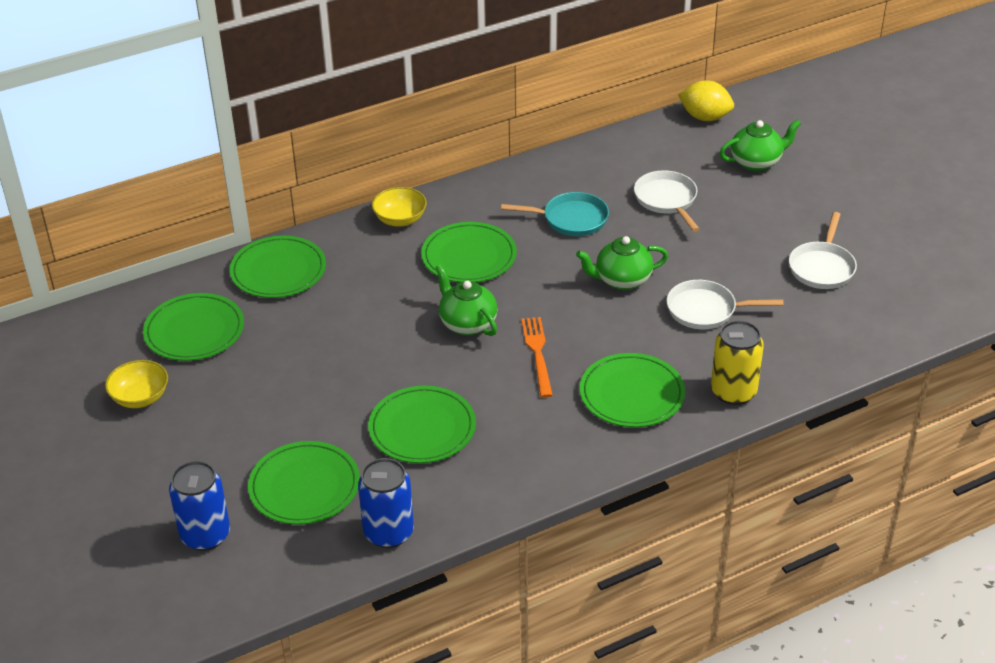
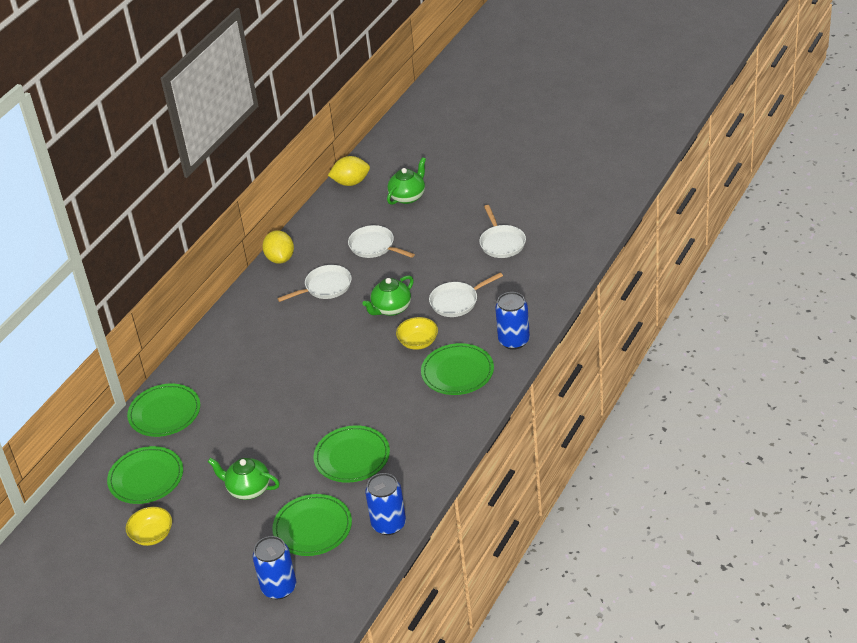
camera: 30 degrees left, 0 degrees up
(400, 219) = (214, 341): yellow bowl -> yellow bowl (418, 342)
(467, 323) = (320, 382): green teapot -> green teapot (248, 489)
(469, 256) = (282, 342): green plate -> none
(537, 353) = (380, 377): orange fork -> none
(551, 164) = (280, 258): none -> yellow lemon
(571, 219) = (325, 287): turquoise pan -> white pan
(733, 392) = (514, 341): yellow can -> blue can

